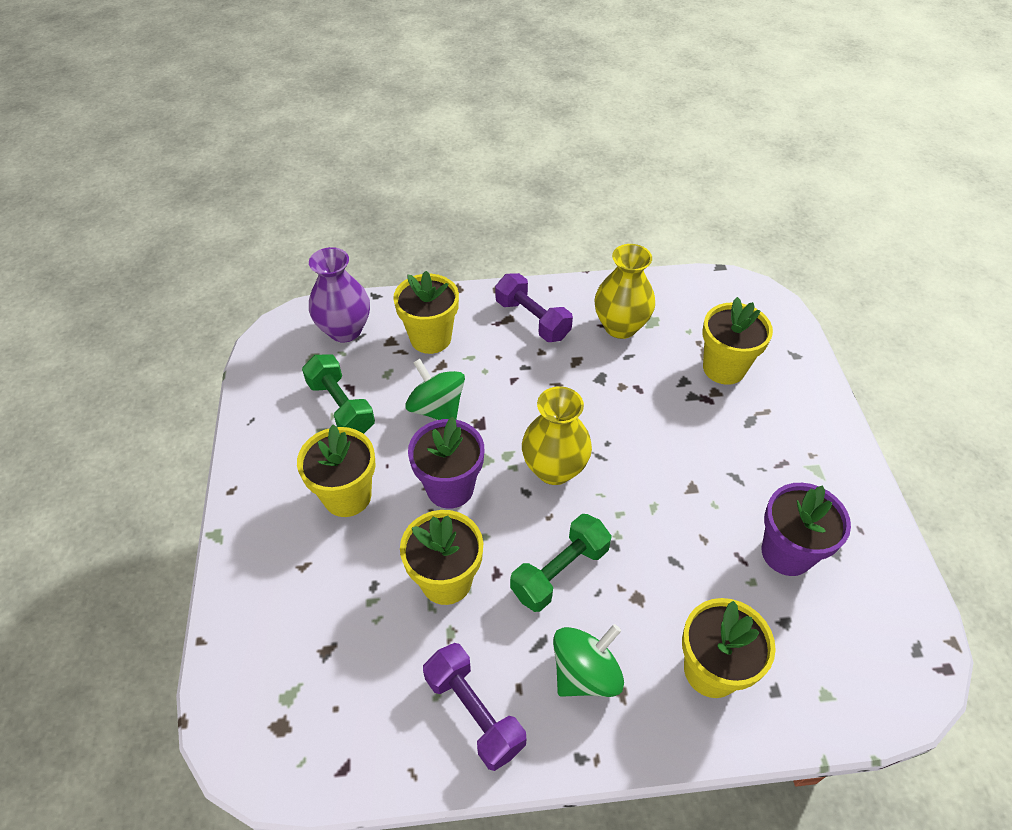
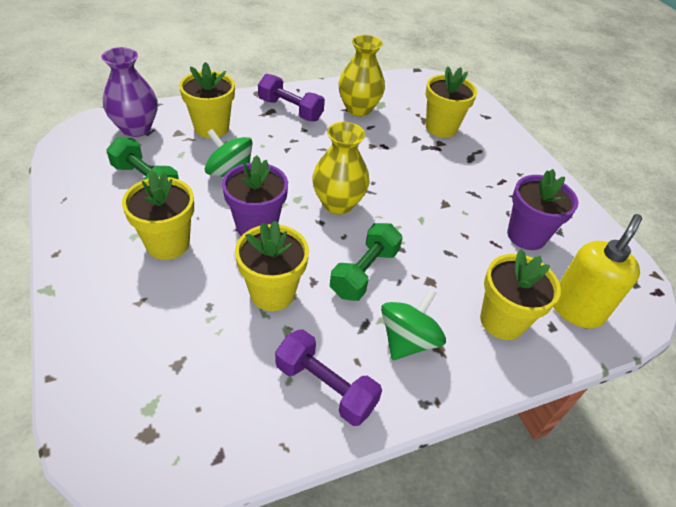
camera: 20 degrees left, 5 degrees down
(817, 673) = (576, 309): none -> yellow soap dispenser

